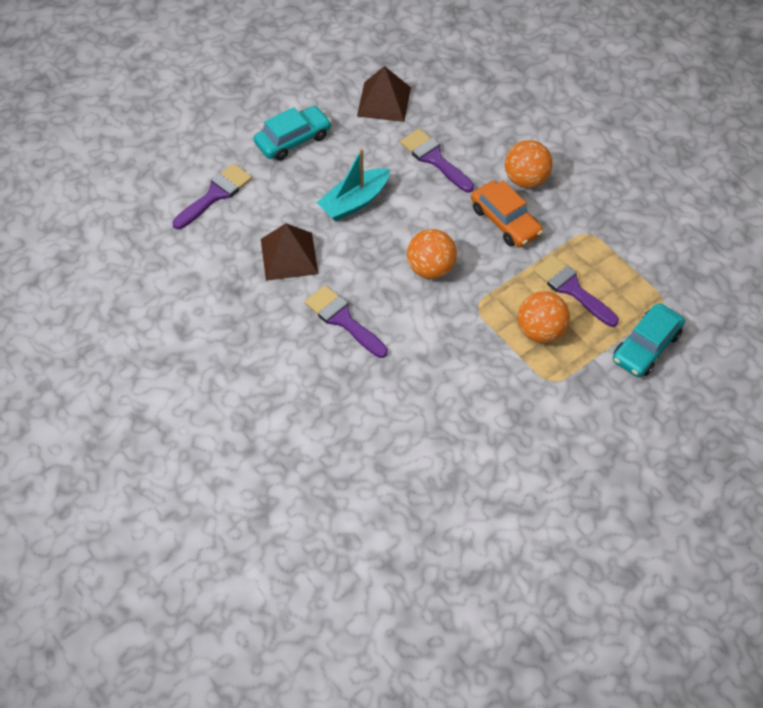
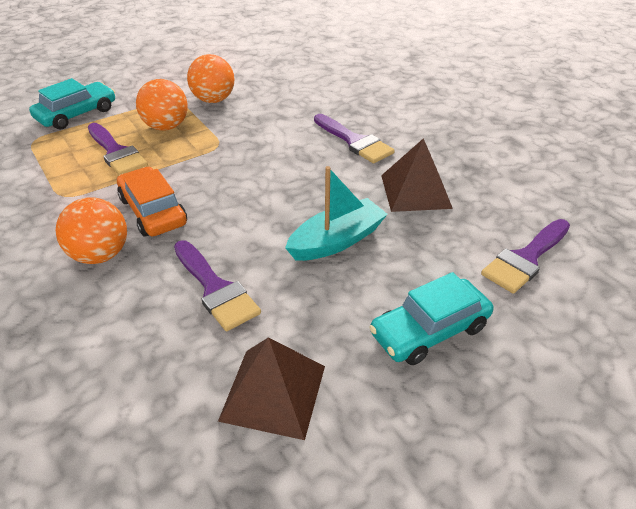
camera: 175 degrees left, 15 degrees down
(430, 269) = (257, 174): orange ball -> orange ball (213, 100)

